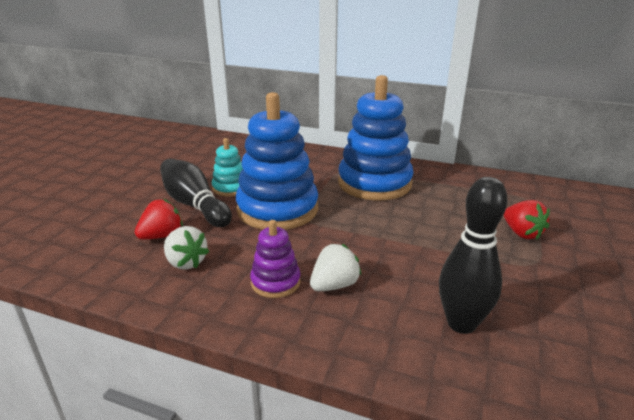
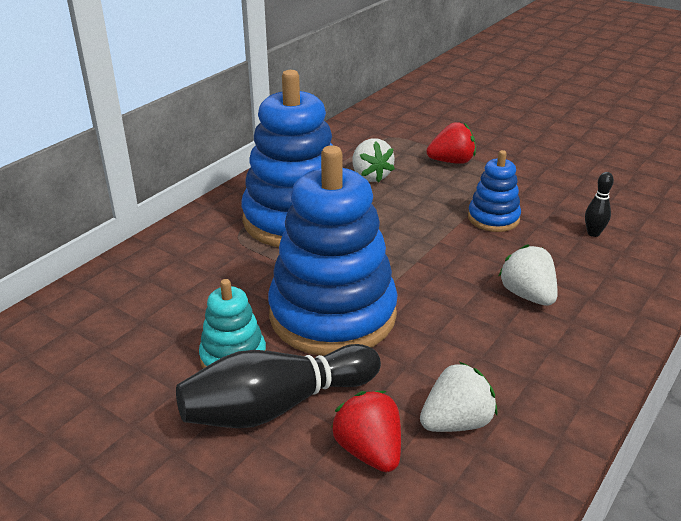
camera: 75 degrees left, 5 degrees up
(275, 282) = (516, 339): purple stacking toy -> none
(441, 262) = (493, 218): none -> blue stacking toy
(457, 200) = (370, 176): none -> white strawberry
(461, 323) = (593, 233): black bowling pin -> black bowling pin, size x0.44

